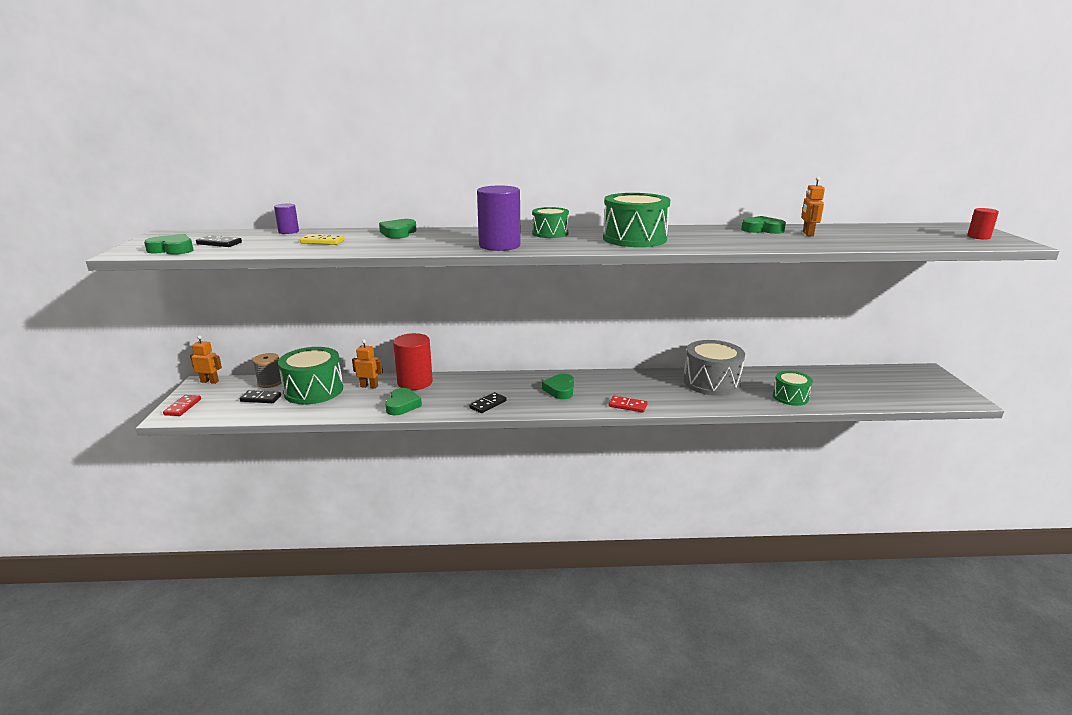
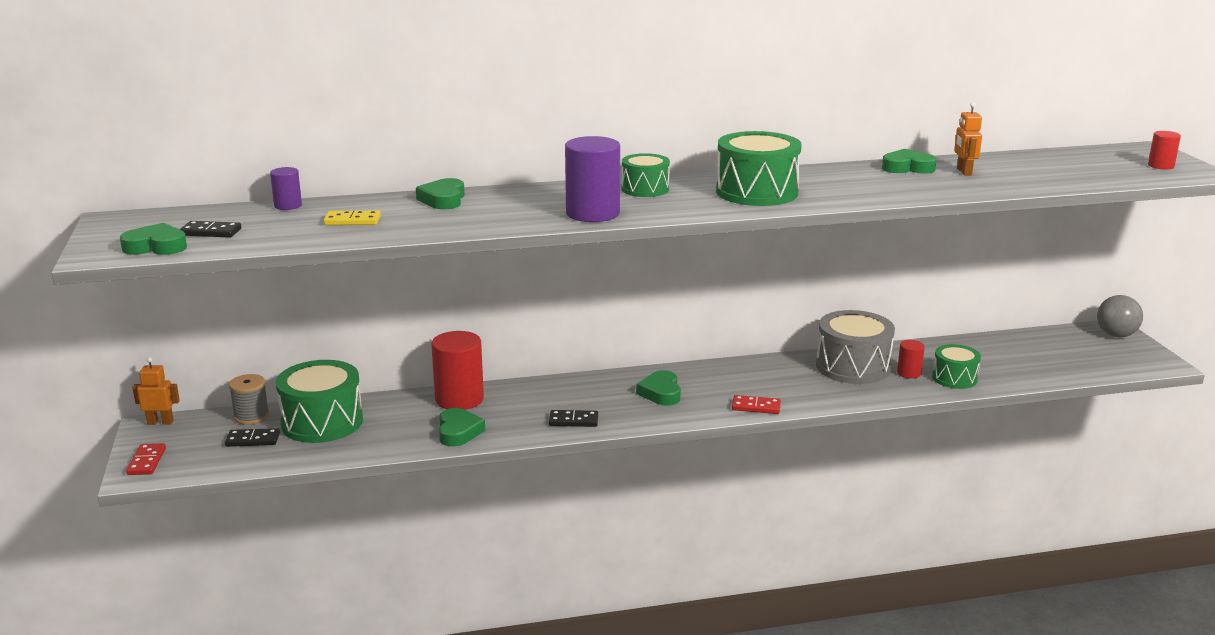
camera: 10 degrees left, 0 degrees up
(369, 386) = (398, 410): orange robot -> none
(488, 404) = (573, 421): black domino -> black domino turned 60 degrees clockwise
(754, 390) = (909, 373): none -> red cylinder
(929, 375) = (1116, 335): none -> grey ball

